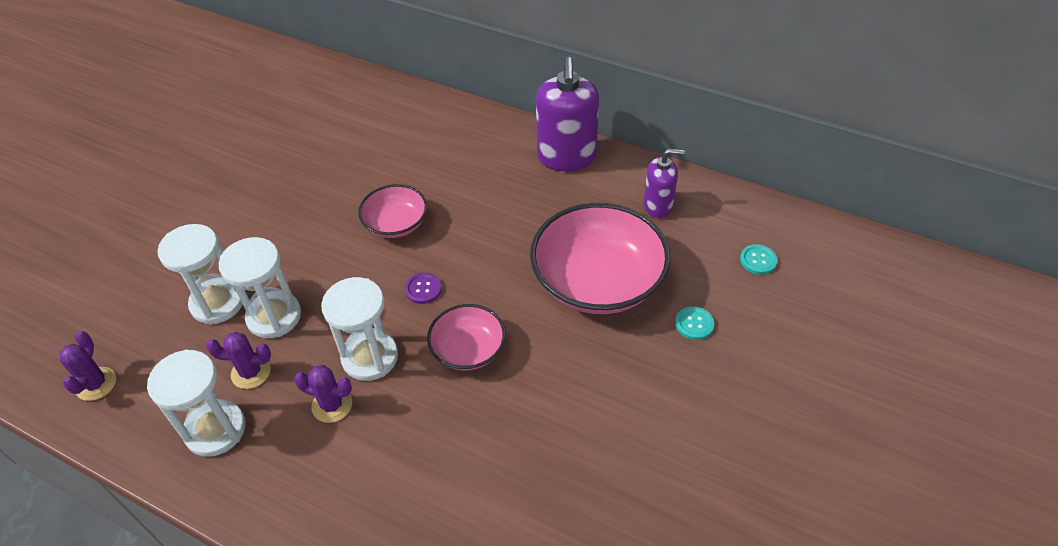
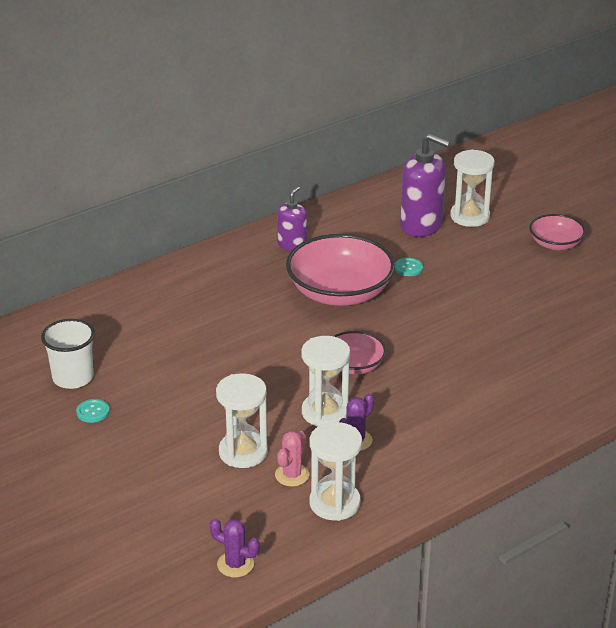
camera: 65 degrees left, 15 degrees down
(217, 303) = (200, 480): white hourglass -> white hourglass (470, 216)
(251, 372) = (292, 475): purple cactus -> pink cactus
(336, 151) = (73, 378): none -> white cup
(396, 224) = (196, 367): pink bowl -> pink bowl (555, 244)
(423, 289) = (279, 371): purple button -> none
(566, 157) = (202, 266): purple soap dispenser -> purple soap dispenser (421, 225)
(758, 260) = (377, 225): turquoise button -> turquoise button (93, 412)

